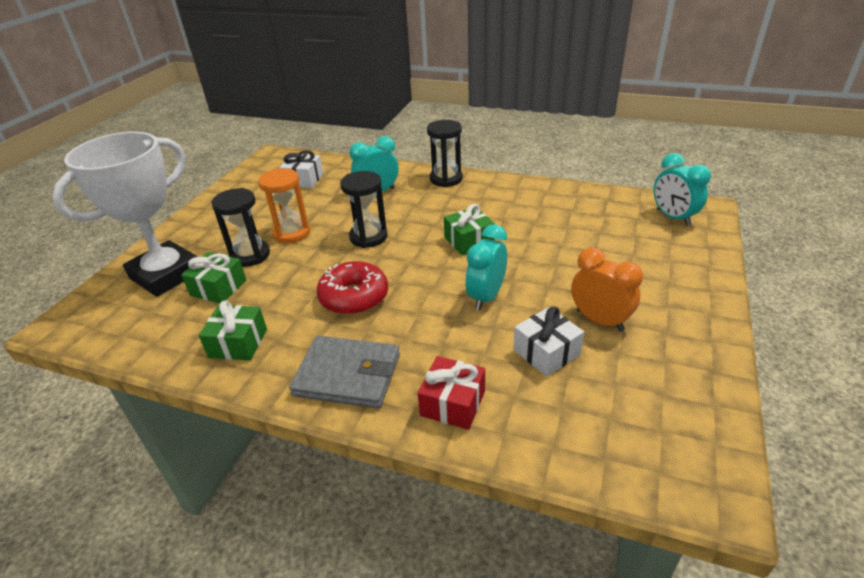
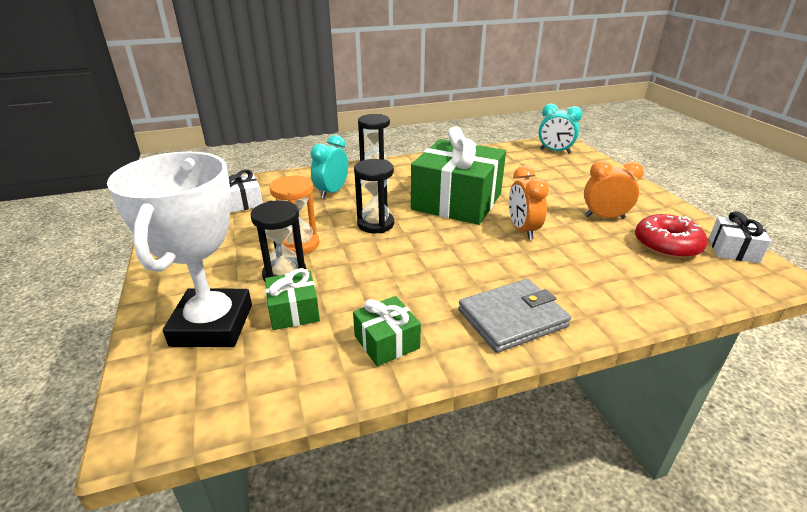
camera: 40 degrees left, 5 degrees down
(354, 297) = (431, 267): red donut -> red donut (666, 245)
(453, 403) = (604, 299): red gift -> none
(469, 241) = (456, 201): green gift -> green gift, size x2.18
(486, 297) = (522, 230): turquoise clock -> orange clock
(546, 352) = (606, 246): white gift -> white gift (733, 250)

